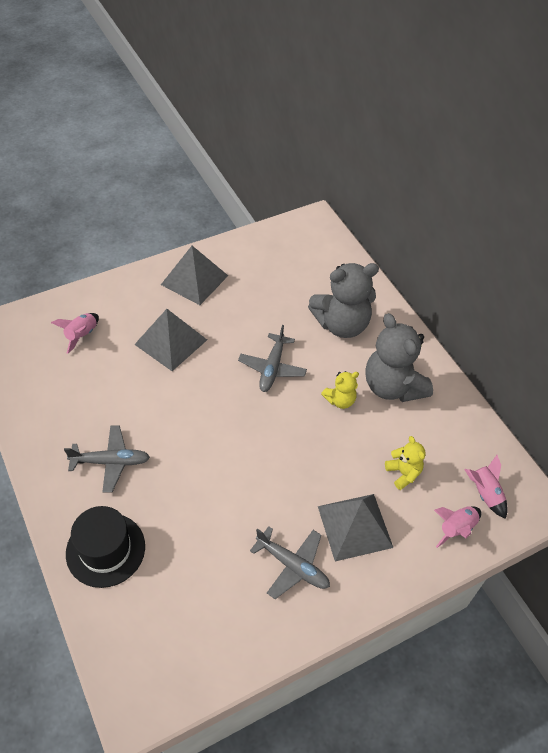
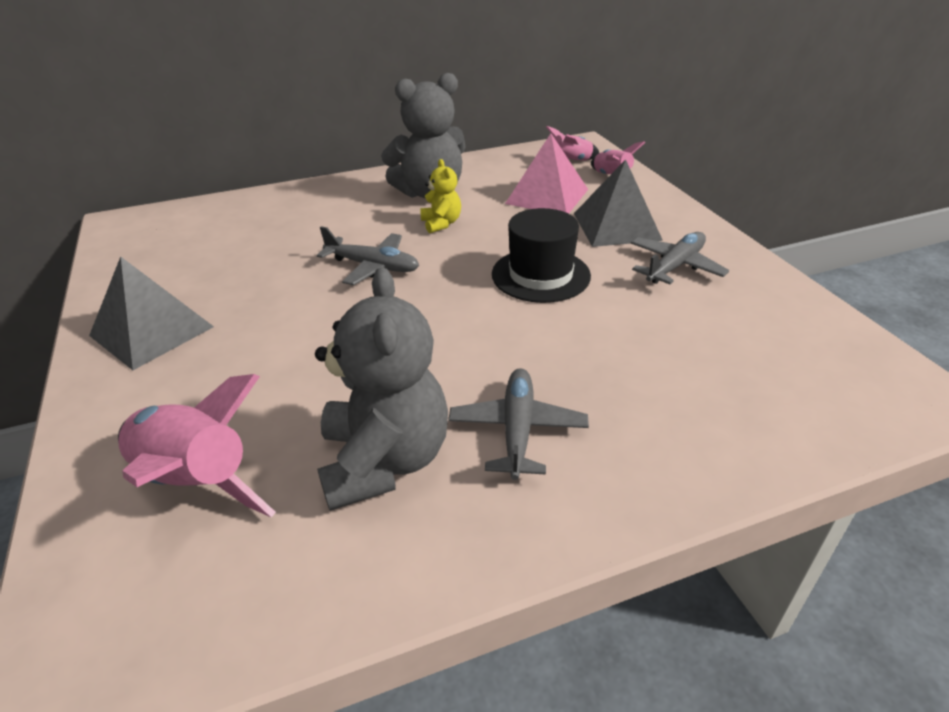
camera: 80 degrees left, 15 degrees down
(82, 335) = (196, 482): pink rocket -> pink rocket, size x1.77
(105, 549) = (689, 432): black hat -> black hat (540, 275)
(170, 342) = (277, 359): grey pyramid -> none
(342, 324) = (322, 215): grey teddy bear -> grey teddy bear (385, 461)
(403, 473) = (547, 196): yellow teddy bear -> pink pyramid

